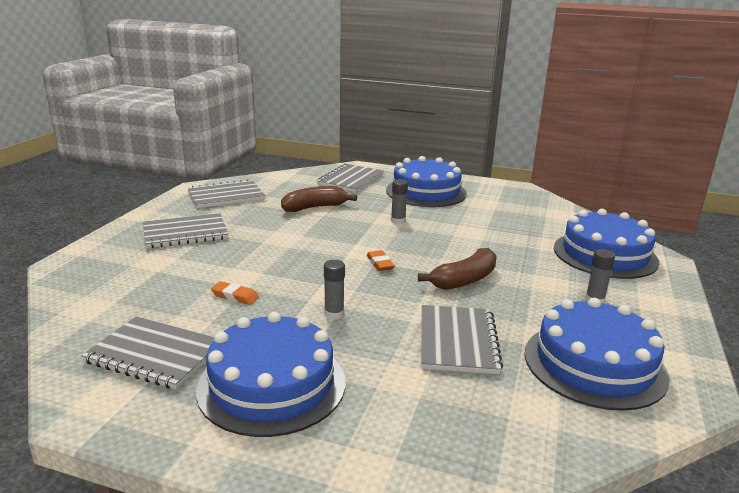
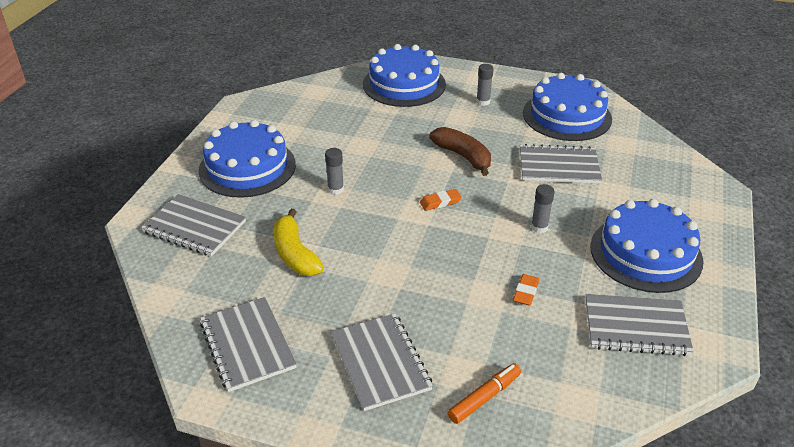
camera: 90 degrees left, 15 degrees up
(124, 268) = (484, 397): none -> orange marker
(155, 355) = (636, 327): grey notebook -> grey notebook turned 75 degrees clockwise
(315, 207) = (295, 254): brown banana -> yellow banana

